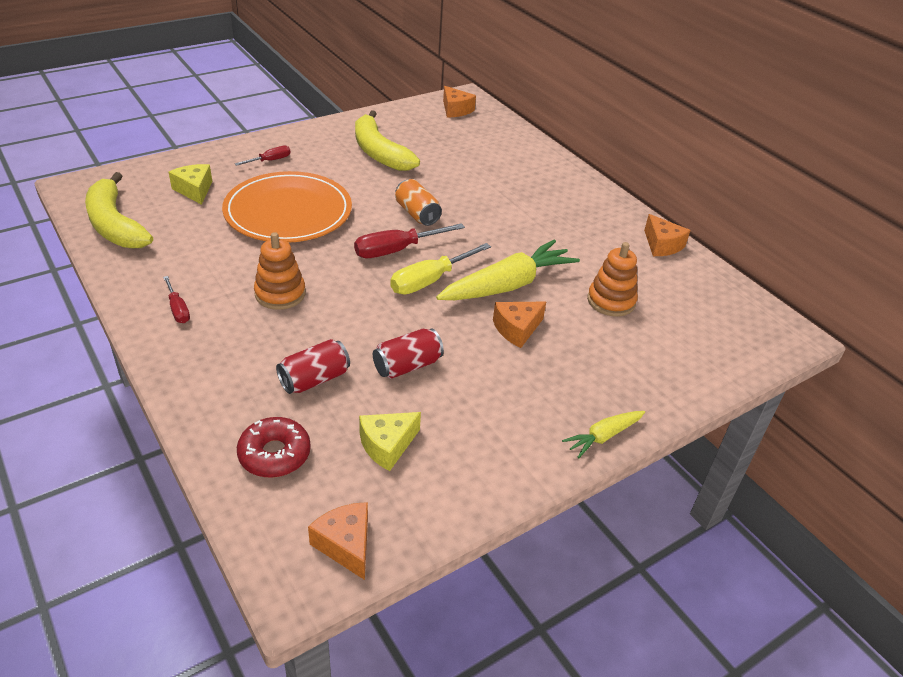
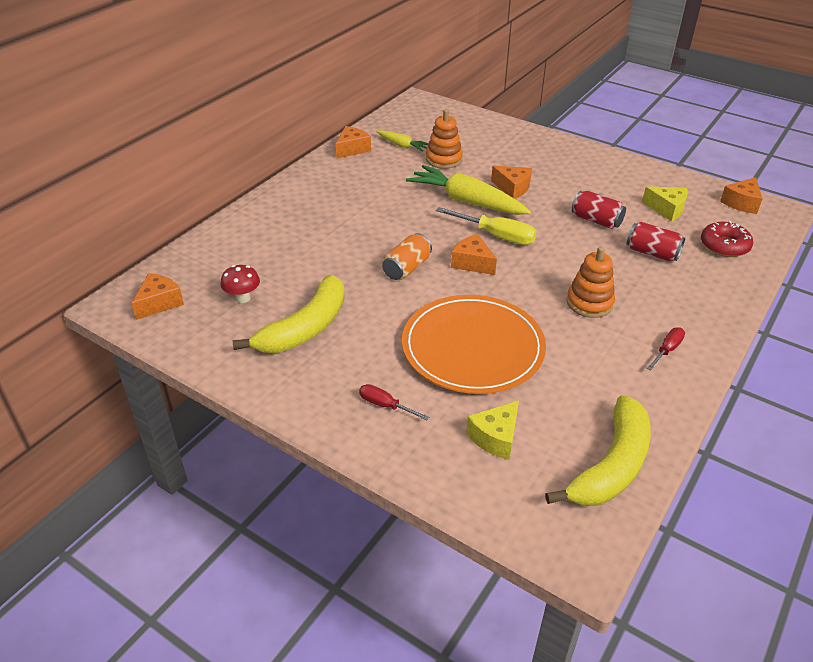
camera: 110 degrees left, 0 degrees up
(397, 250) = (472, 263): red screwdriver -> orange cheese
(436, 138) = (243, 298): none -> red mushroom
(603, 436) = (574, 145): yellow carrot -> yellow carrot (402, 145)

